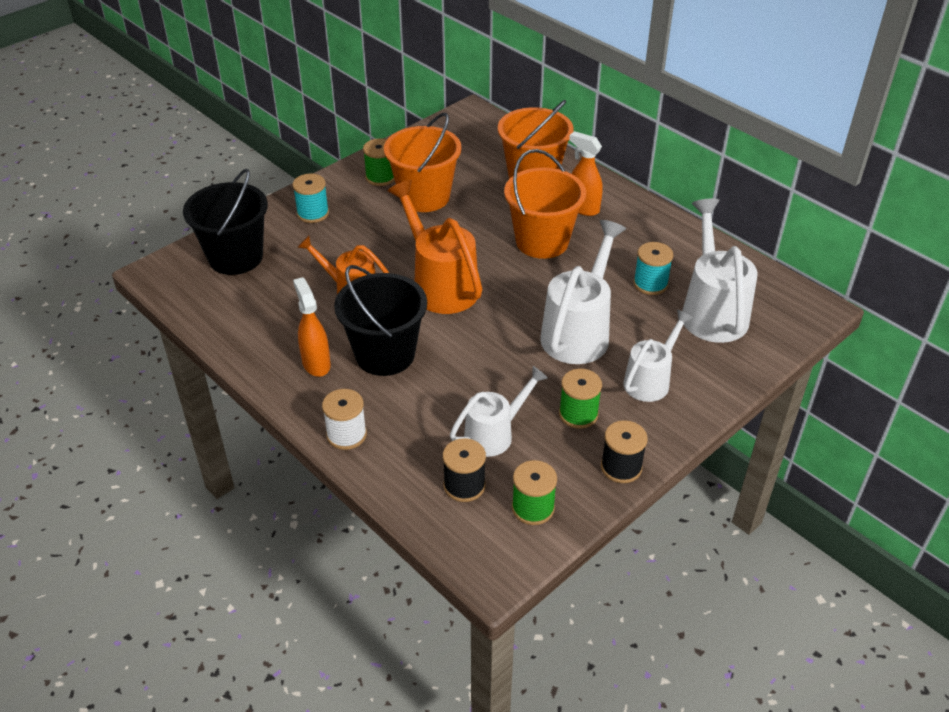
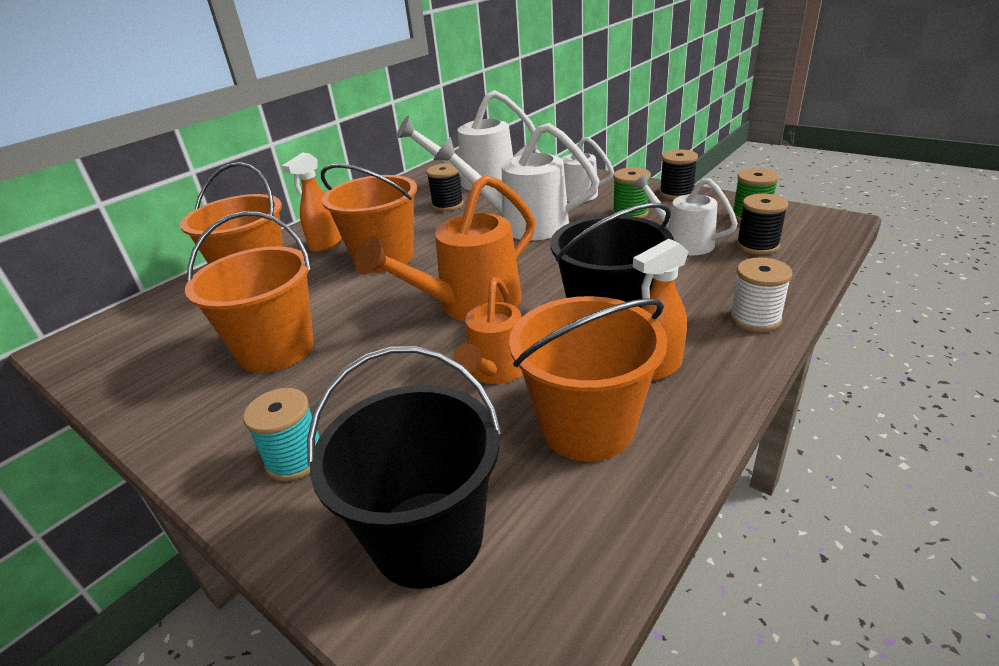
camera: 95 degrees left, 10 degrees down
(279, 321) = (587, 426): none -> orange bucket
(381, 177) = (208, 401): green spool -> none
(650, 284) = (447, 205): turquoise spool -> black spool

